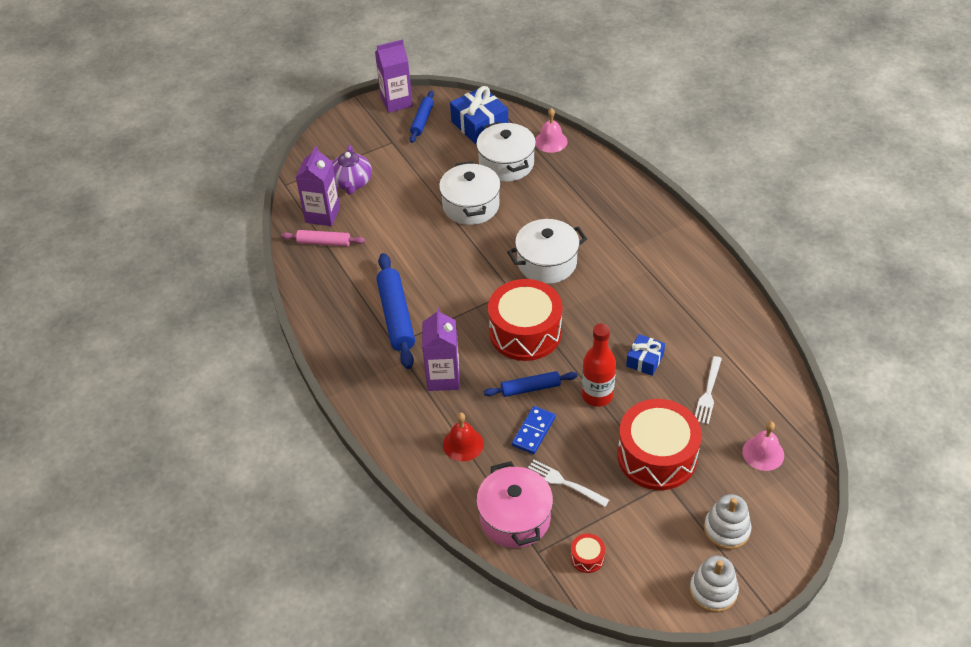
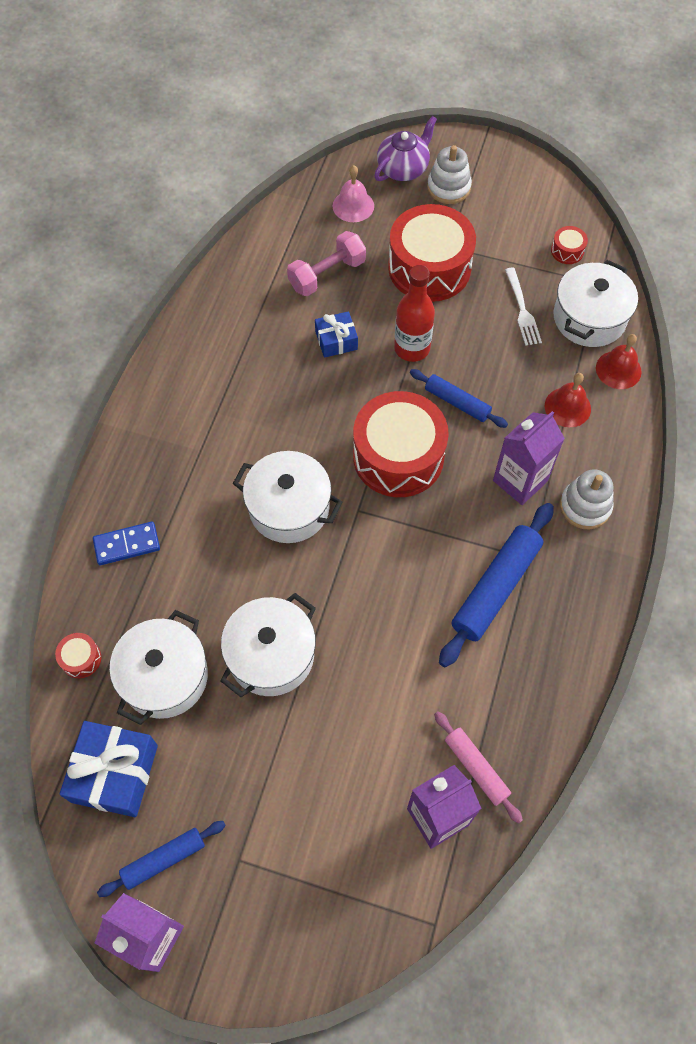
camera: 135 degrees left, 15 degrees up
(352, 183) = (355, 836): purple teapot -> purple teapot (403, 168)
(457, 498) = (618, 369): none -> red bell
(515, 518) = (589, 318): pink pot -> white pot
(533, 431) = (498, 366): blue domino -> blue domino (127, 545)
(551, 141) = (81, 658): pink bell -> red drum
(708, 393) = (327, 274): white fork -> pink dumbbell
(713, 591) = (508, 166): white stacking toy -> white stacking toy (585, 506)

